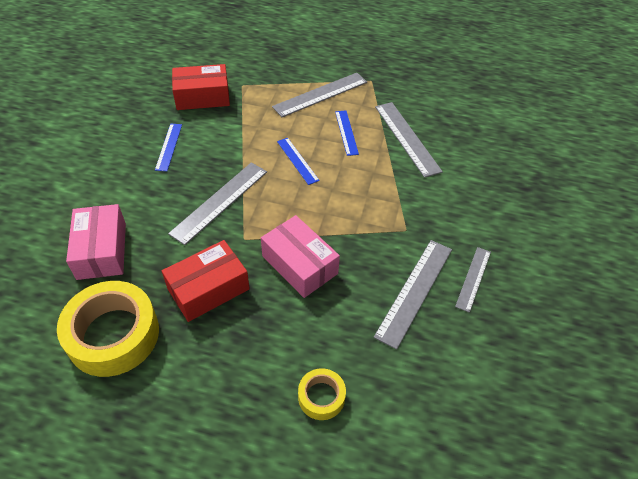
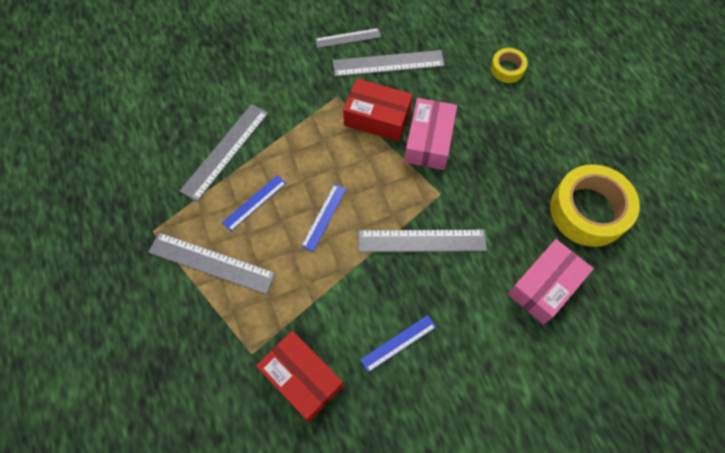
camera: 125 degrees left, 15 degrees up
(208, 289) = (501, 182): red box -> red box (377, 118)

